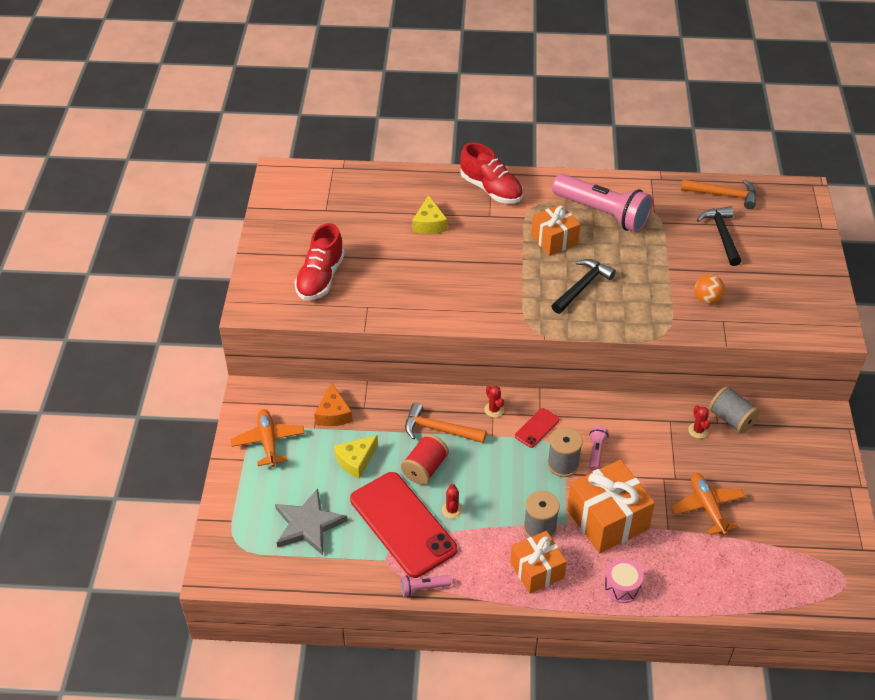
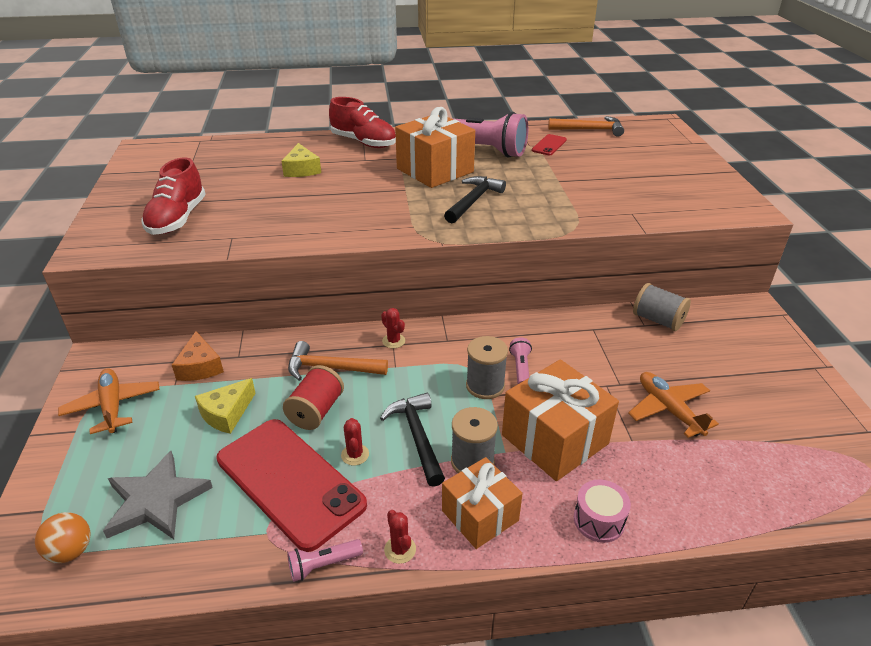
camera: 10 degrees left, 10 degrees down
(537, 428) = (446, 353): red phone -> red phone (549, 145)
(554, 240) = (435, 170): orange gift -> orange gift, size x1.53
(698, 430) = (627, 334): red cactus -> red cactus (400, 549)
(707, 299) = (607, 199): orange ball -> orange ball (71, 551)
(722, 235) = (600, 154): black hammer -> black hammer (417, 436)

